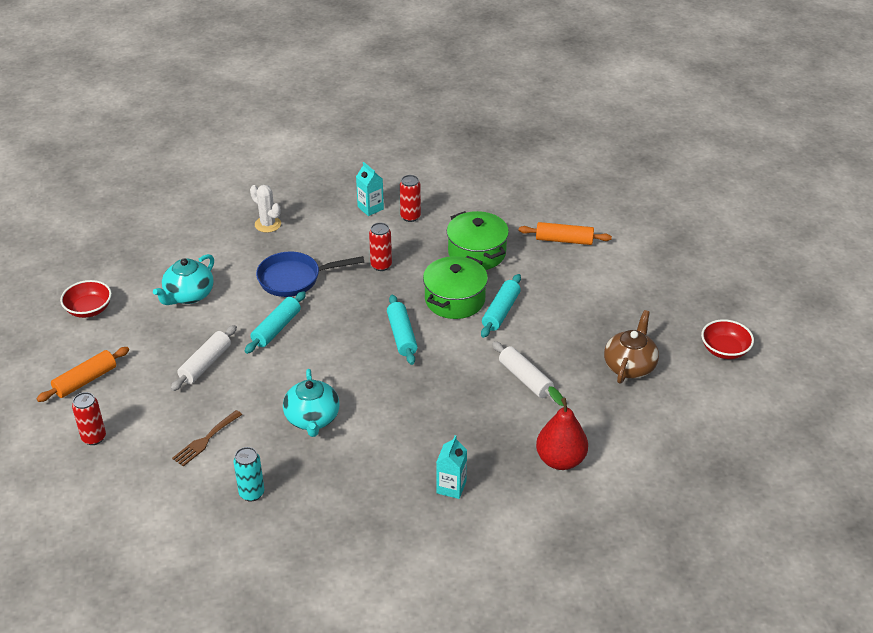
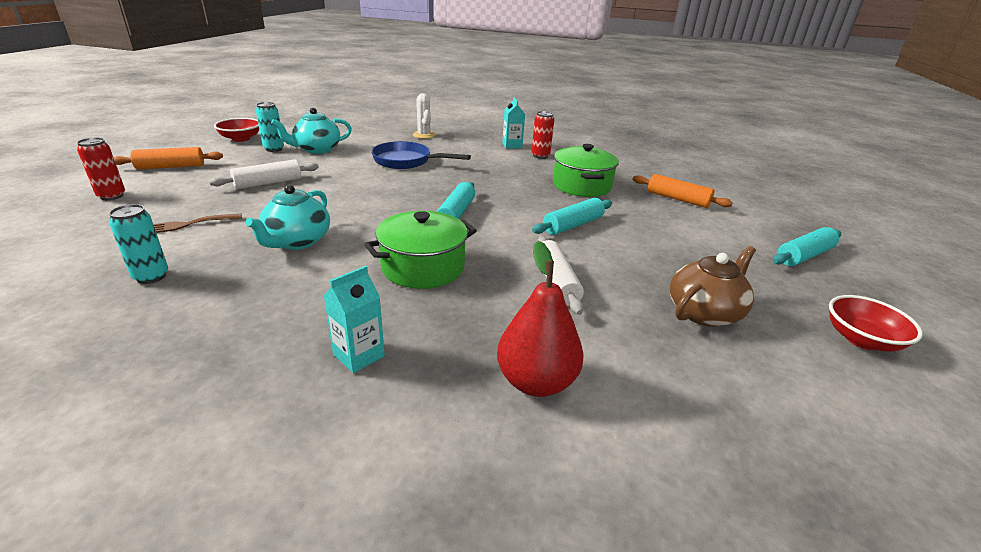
camera: 25 degrees right, 10 degrees down
(145, 312) = (274, 149): none -> turquoise can
(276, 328) = (353, 180): turquoise rolling pin -> turquoise rolling pin (803, 256)
(381, 265) = (486, 172): red can -> none
(455, 299) = (532, 206): green pot -> green pot (423, 267)

